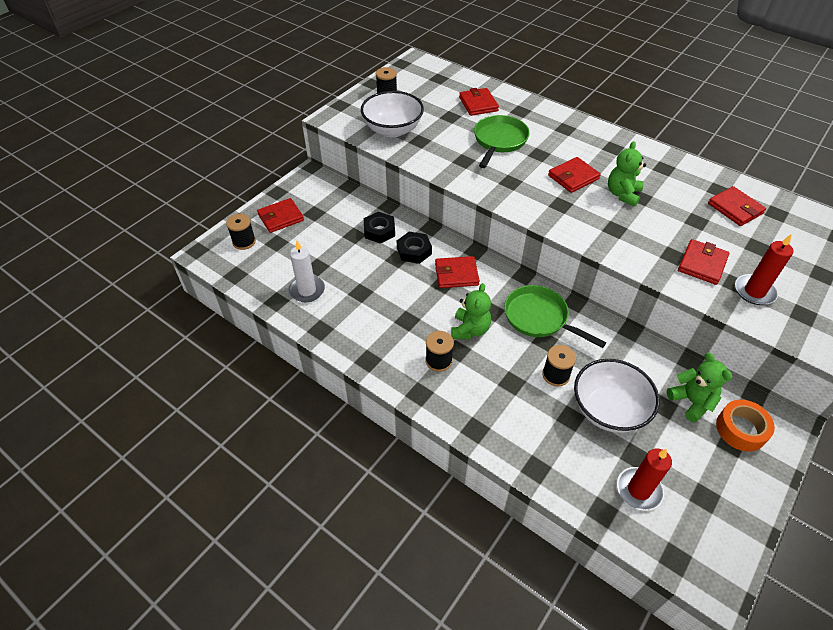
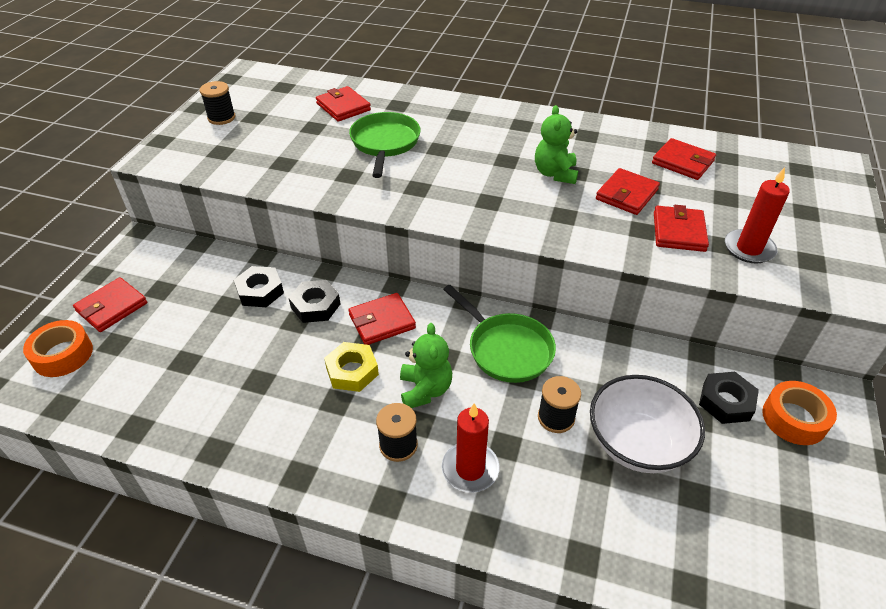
camera: 20 degrees left, 5 degrees down
(244, 242) = (63, 355): black spool -> orange tape
(307, 290) = (178, 399): white candle -> none
(392, 130) = (242, 157): white bowl -> none
(424, 303) = (352, 371): none -> yellow nut
(539, 318) = (506, 349): green pan -> green pan turned 150 degrees counterclockwise
(573, 177) = (490, 166): red wallet -> red wallet (626, 194)
(639, 490) = (719, 540): red candle -> red candle (470, 469)
(691, 402) = (725, 402): green teddy bear -> black nut

